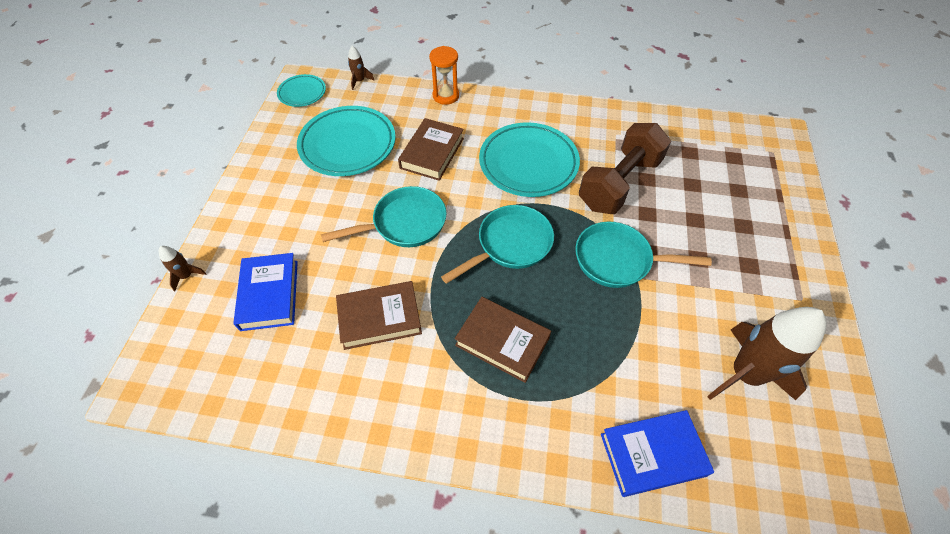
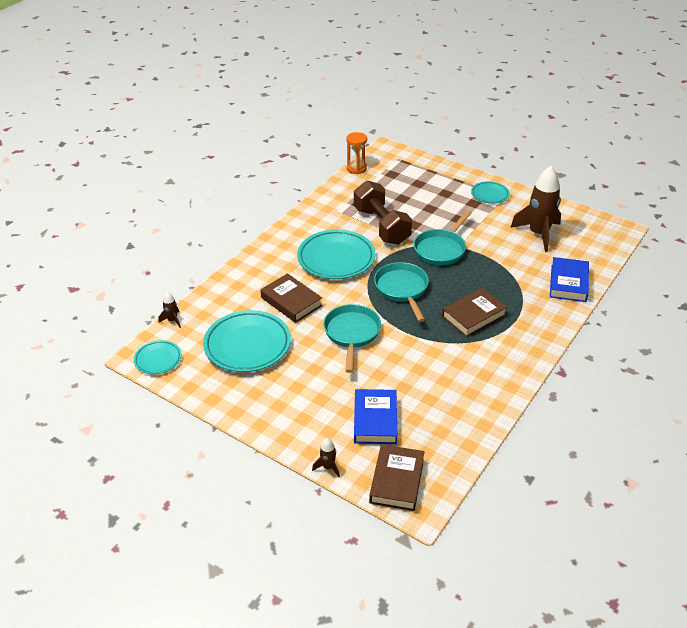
camera: 65 degrees left, 15 degrees down
(269, 294) = (375, 420): blue book -> blue book turned 75 degrees clockwise
(380, 318) = (427, 366): brown book -> brown book (396, 481)
(446, 96) = (233, 277): orange hourglass -> orange hourglass (356, 168)
(787, 279) = (490, 194): none -> turquoise plate

